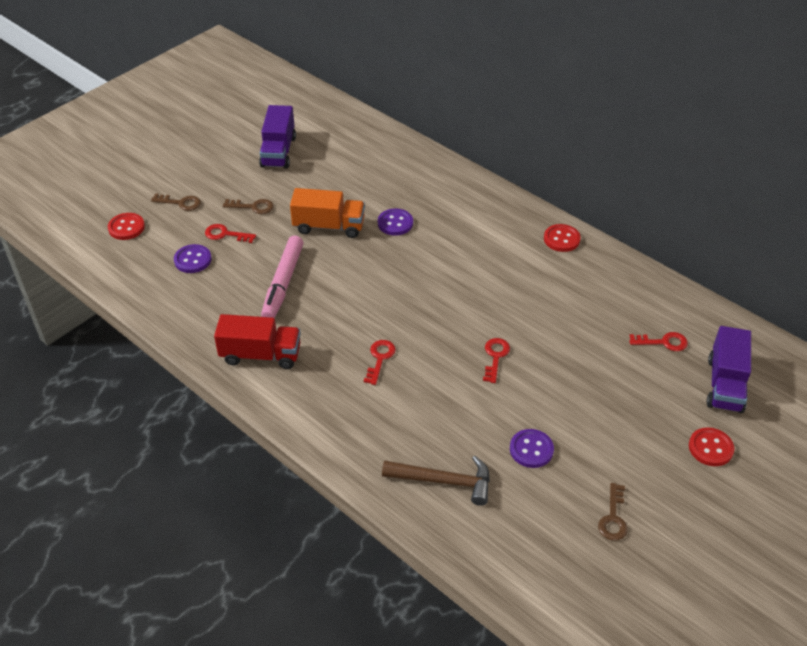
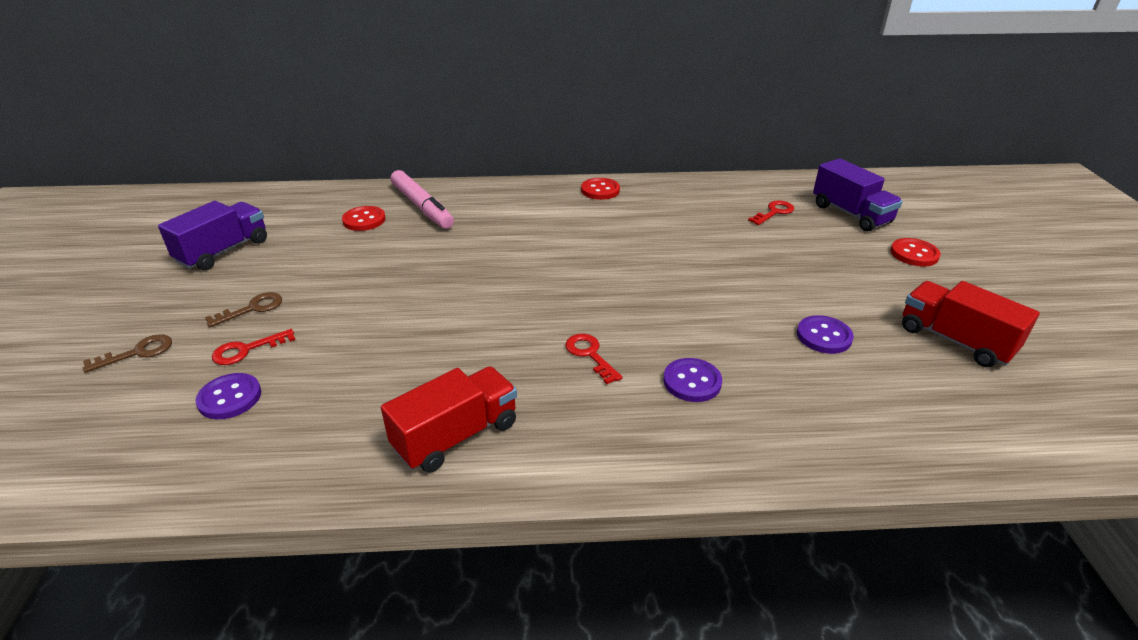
camera: 45 degrees left, 10 degrees down
(126, 227) = (72, 420): red button -> red button (364, 220)
(278, 151) = (223, 251): purple truck -> purple truck turned 105 degrees counterclockwise
(283, 283) = (387, 354): pink marker -> pink marker (422, 207)
(329, 226) = (372, 281): orange truck -> none
(395, 223) = (440, 246): purple button -> purple button (692, 382)
(443, 481) = (810, 413): brown hammer -> none
(495, 357) = (684, 290): red key -> none
(613, 517) = (955, 340): brown key -> red truck

